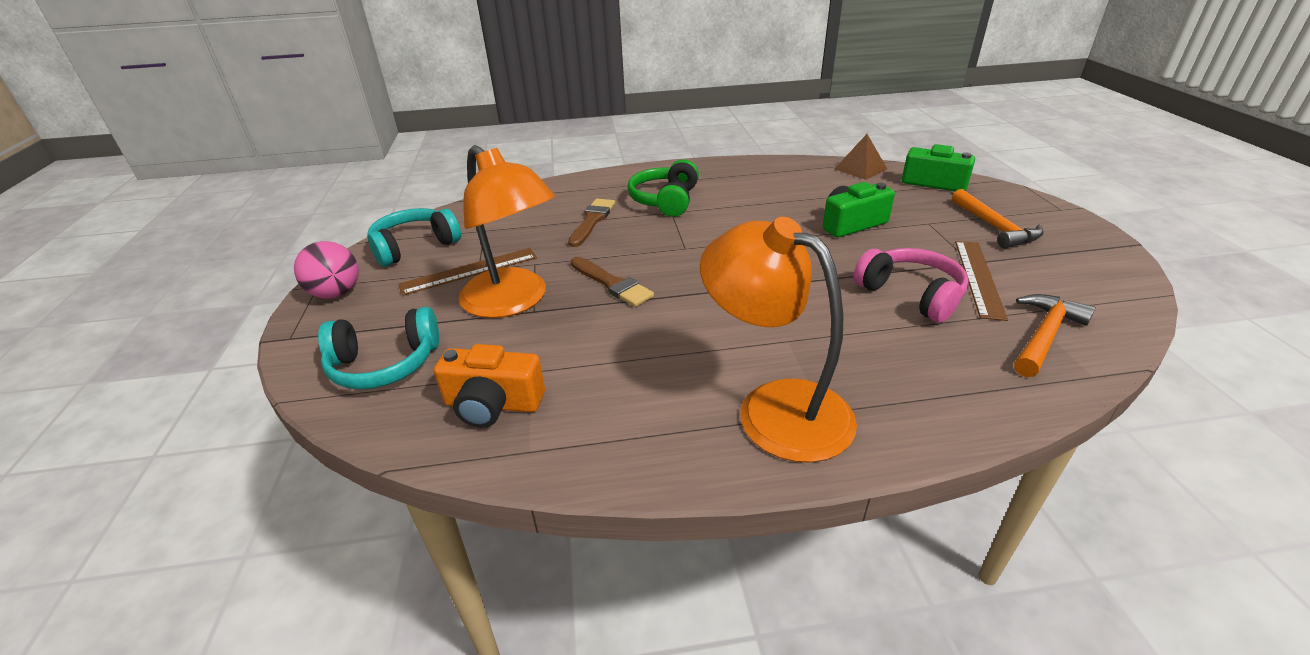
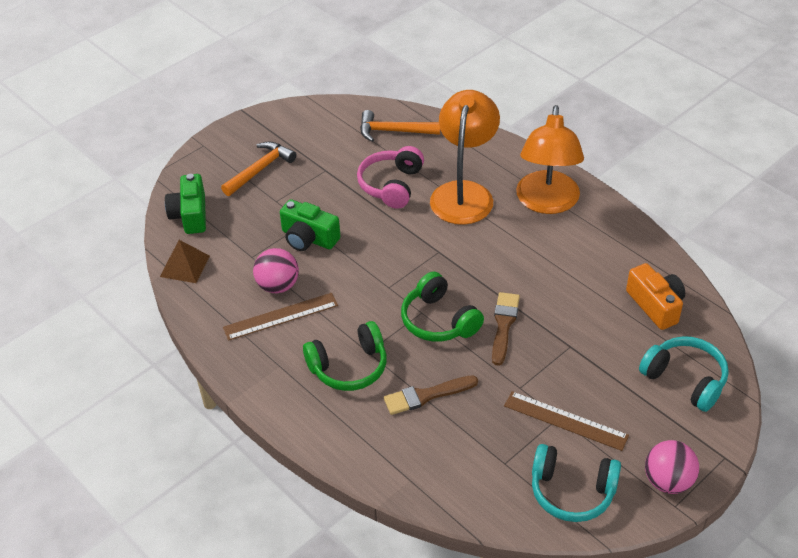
camera: 125 degrees left, 10 degrees up
(513, 302) = (572, 364): orange lamp -> orange lamp (464, 193)
(663, 252) = (439, 320): none -> green headphones
(796, 196) = (278, 286): none -> pink ball
(978, 278) = (345, 163): brown ruler -> brown ruler (281, 316)

